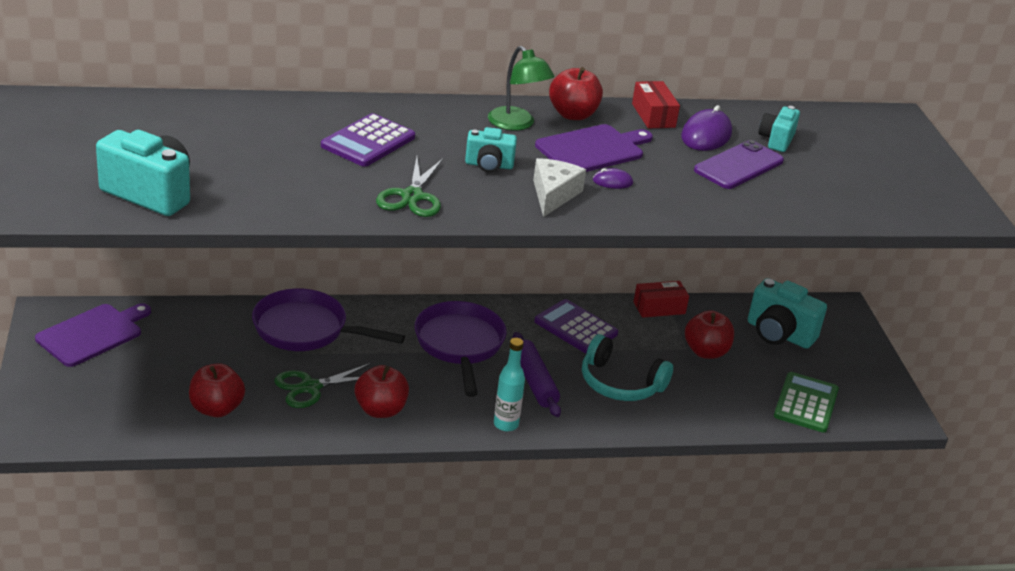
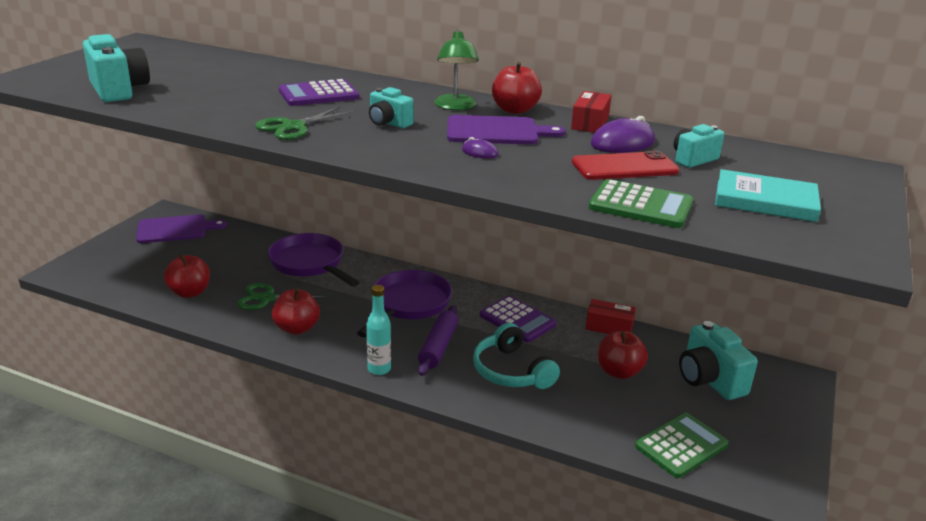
camera: 35 degrees right, 5 degrees down
(553, 194) = (412, 149): white cheese -> none
(575, 327) = (517, 320): purple calculator -> purple calculator turned 150 degrees clockwise
(738, 166) = (624, 167): purple phone -> red phone
(794, 207) = (640, 205): none -> green calculator
(867, 174) = (765, 201): none -> turquoise book

